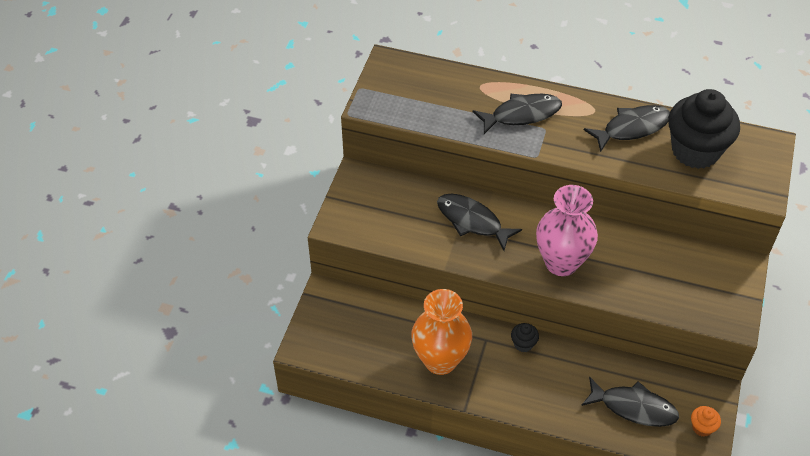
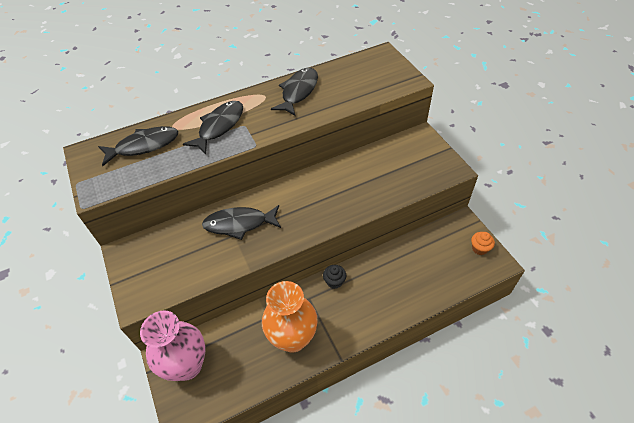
camera: 40 degrees left, 0 degrees up
(561, 263) = (323, 208): pink vase -> pink vase (187, 365)
(633, 407) = (434, 268): black fish -> black fish (144, 146)
(695, 151) = (348, 81): black cupcake -> none

